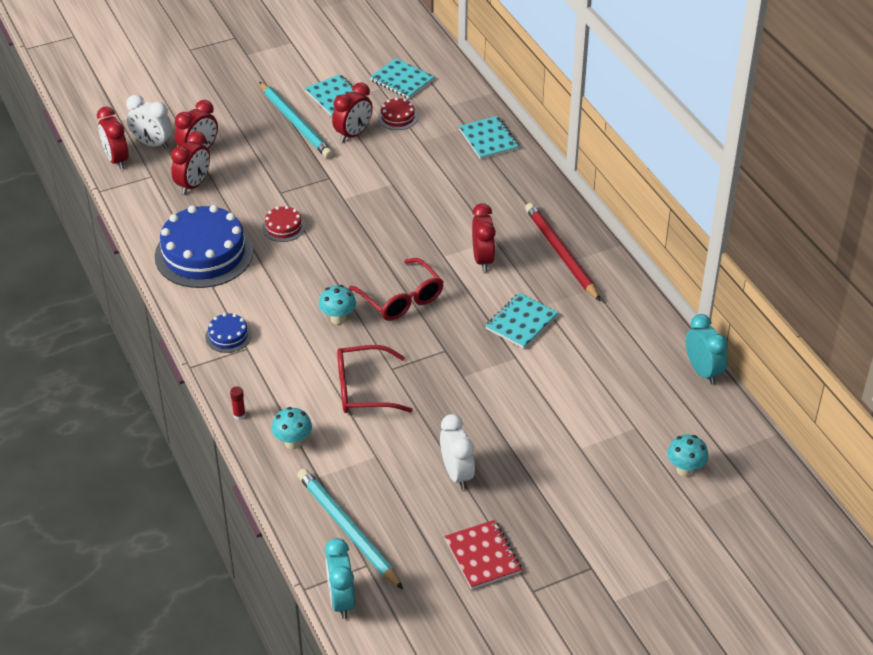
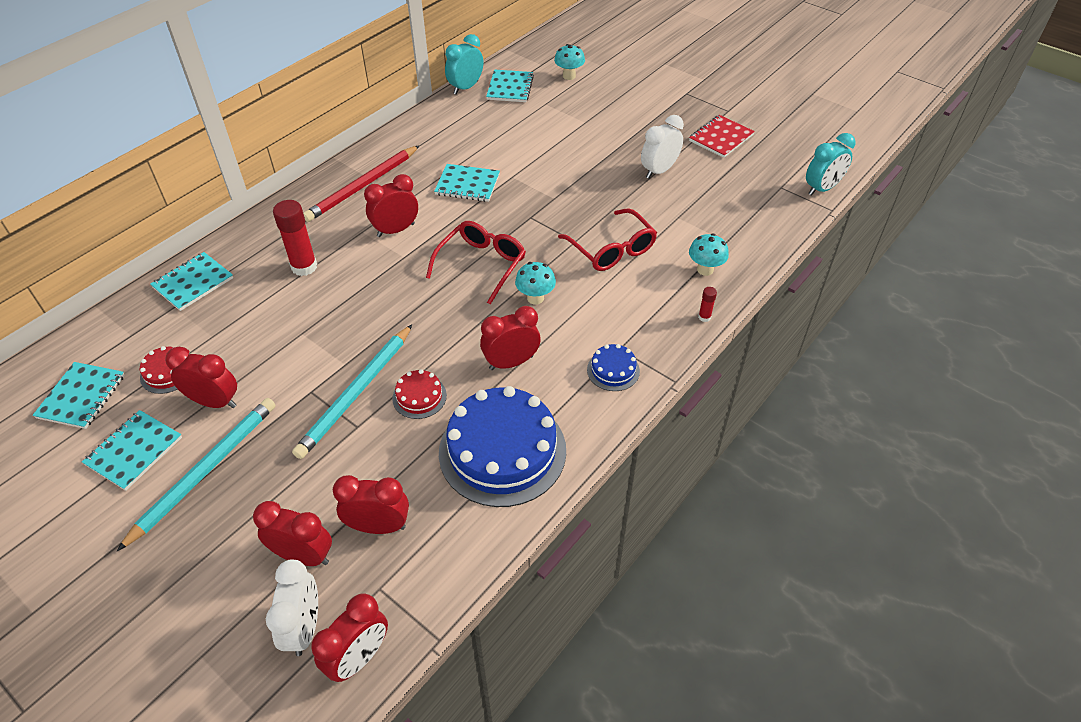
camera: 115 degrees left, 5 degrees up
(279, 283) = (511, 362): none -> red clock
(347, 530) = (761, 207): turquoise pencil -> turquoise pencil (356, 393)
(469, 198) = (304, 267): none -> red glue stick
(684, 408) = (510, 88): none -> turquoise notebook

